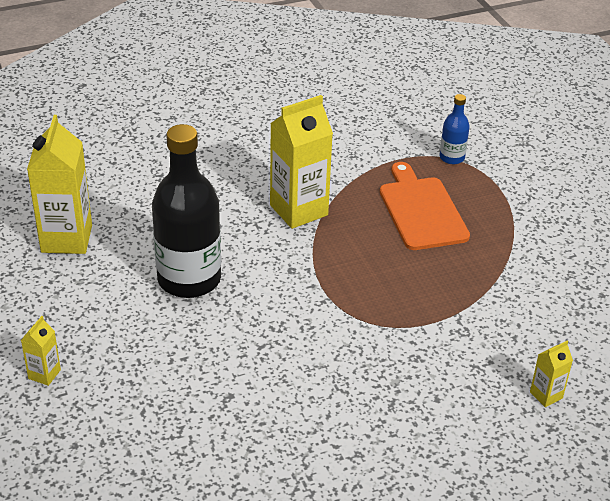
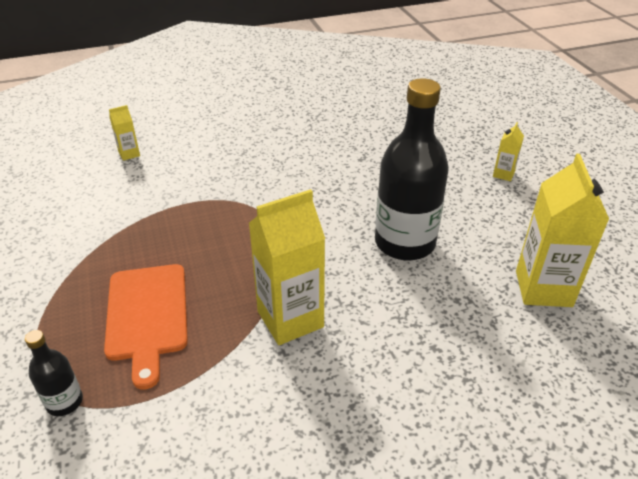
camera: 175 degrees left, 0 degrees up
(452, 157) = (64, 402): blue bottle -> black bottle

